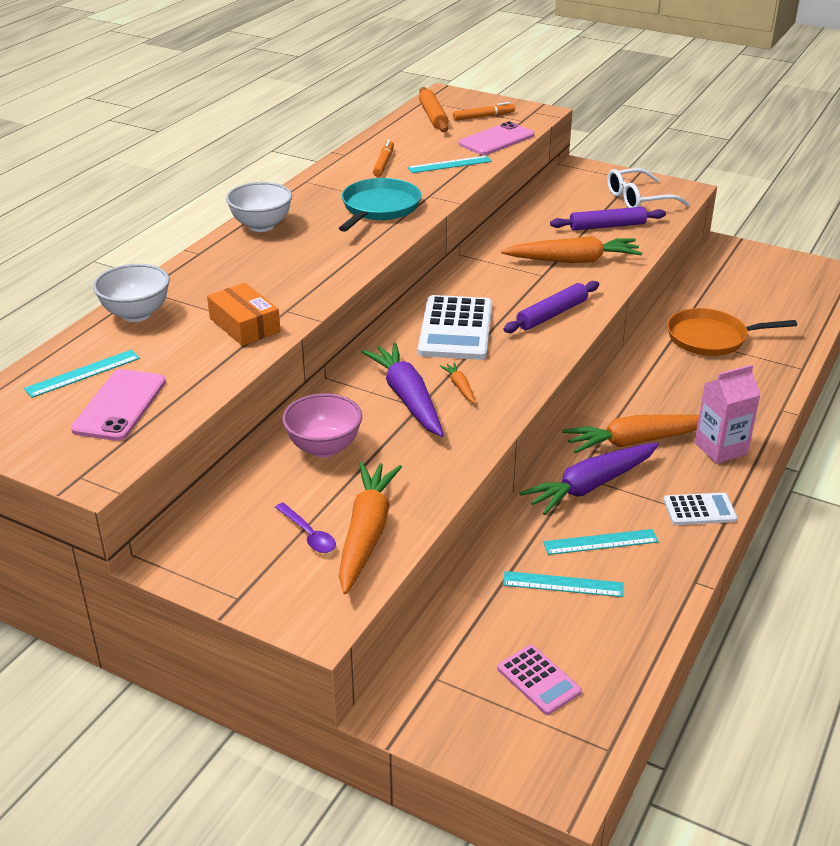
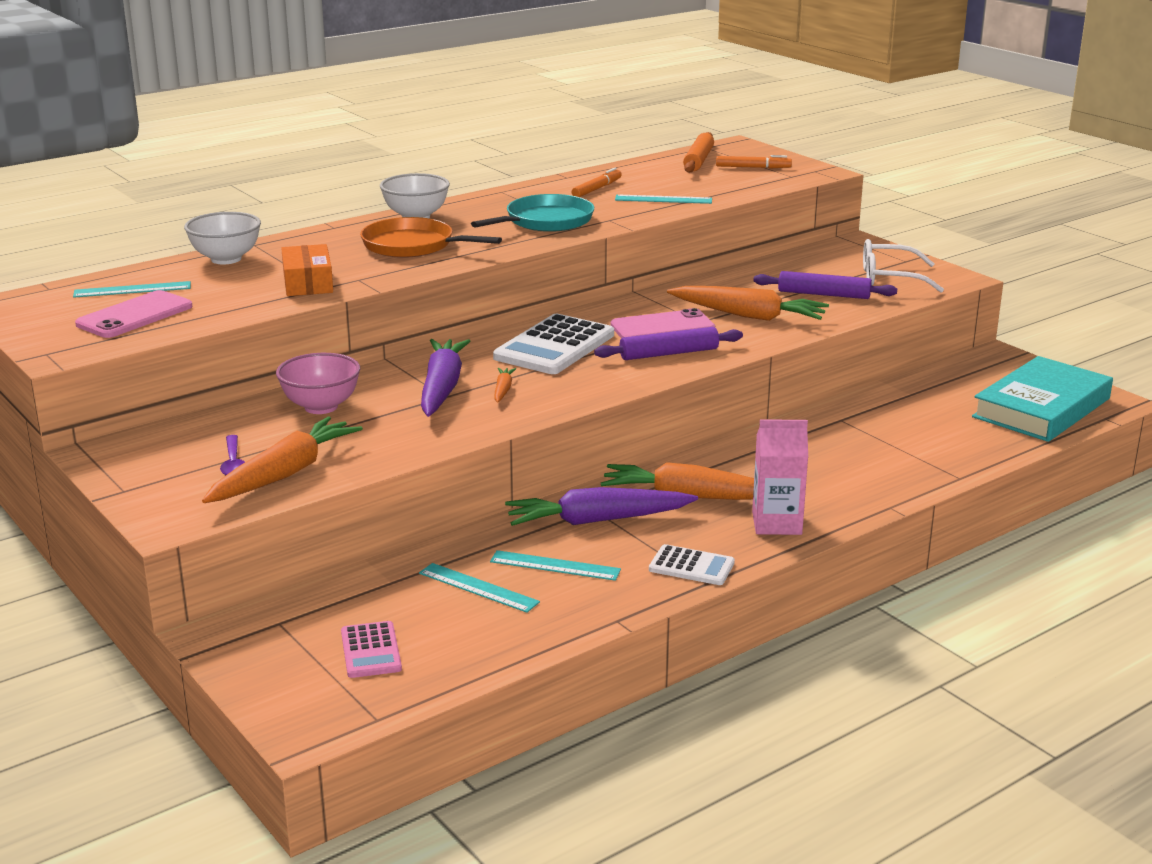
camera: 25 degrees right, 10 degrees down
(496, 140) = (741, 187): pink phone -> pink phone (662, 327)
(711, 338) = (880, 430): orange pan -> orange pan (413, 246)
(797, 288) = (1042, 408): none -> turquoise book

